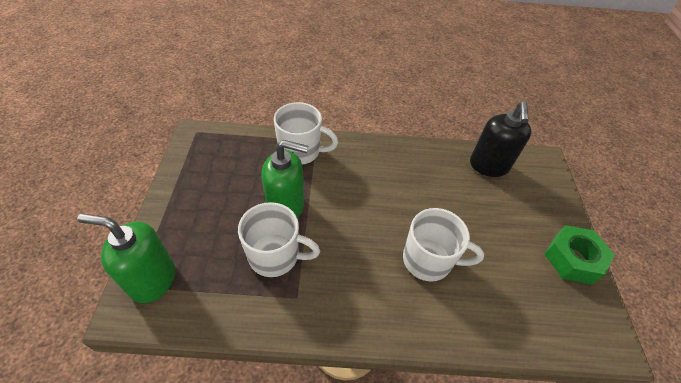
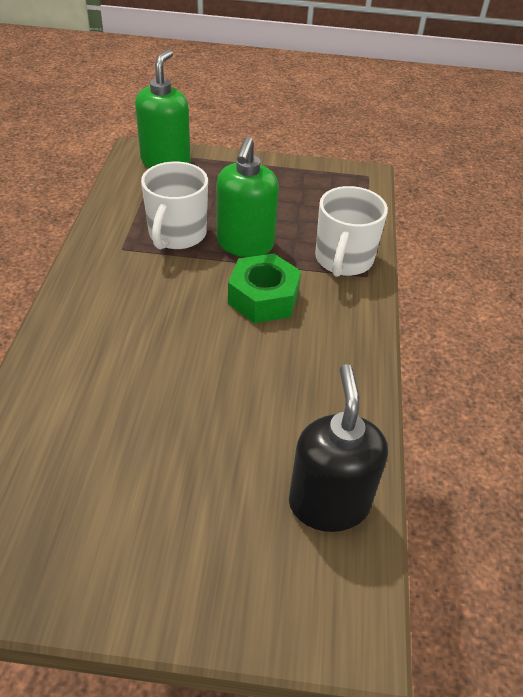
camera: 95 degrees right, 5 degrees down
(428, 260) = (142, 370): white mug -> none
(488, 166) = (328, 503): black soap dispenser -> black soap dispenser turned 75 degrees clockwise
(572, 259) = (99, 580): green nut -> green nut (263, 298)

